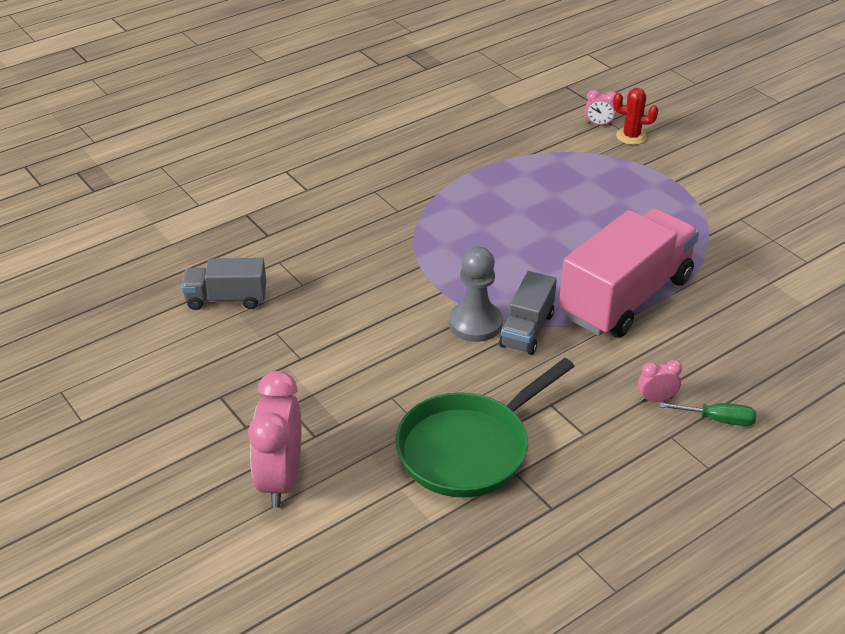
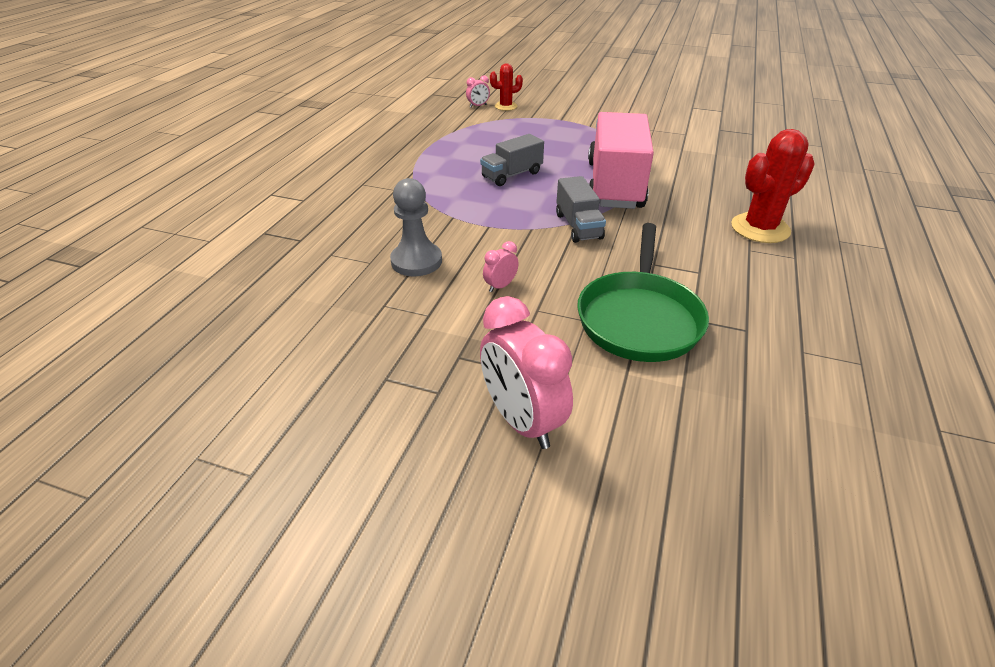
camera: 35 degrees left, 0 degrees up
(226, 299) = (309, 298): grey truck -> grey truck (512, 175)
(475, 323) = (538, 236): grey pawn -> grey pawn (416, 261)
(656, 399) = (711, 232): pink clock -> pink clock (500, 286)
(718, 420) = (760, 228): green screwdriver -> red cactus

